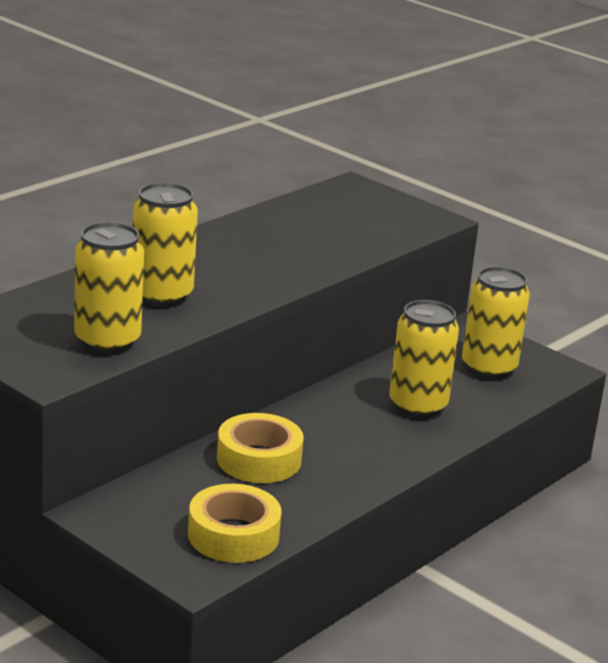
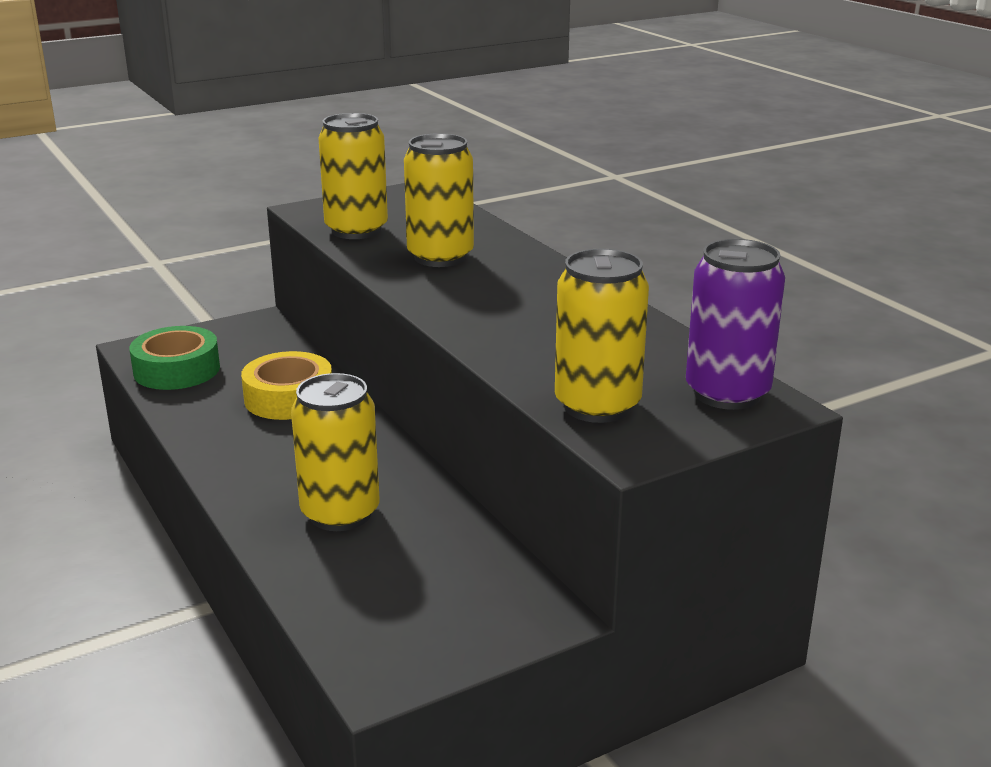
camera: 110 degrees right, 0 degrees up
(233, 535) = (177, 370): yellow tape -> green tape
(347, 195) = (727, 393): none -> purple can
(489, 368) = (413, 599): yellow can -> yellow can (597, 406)

